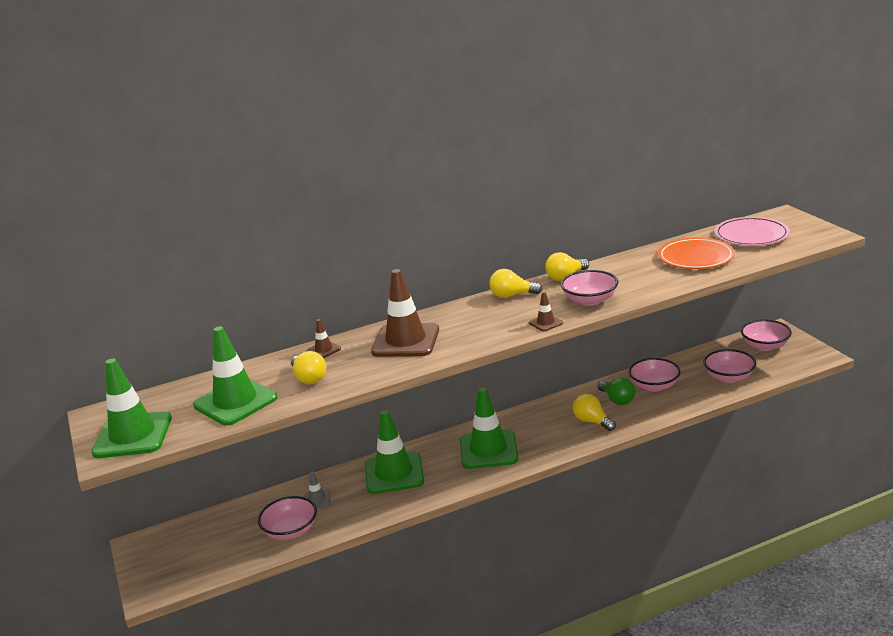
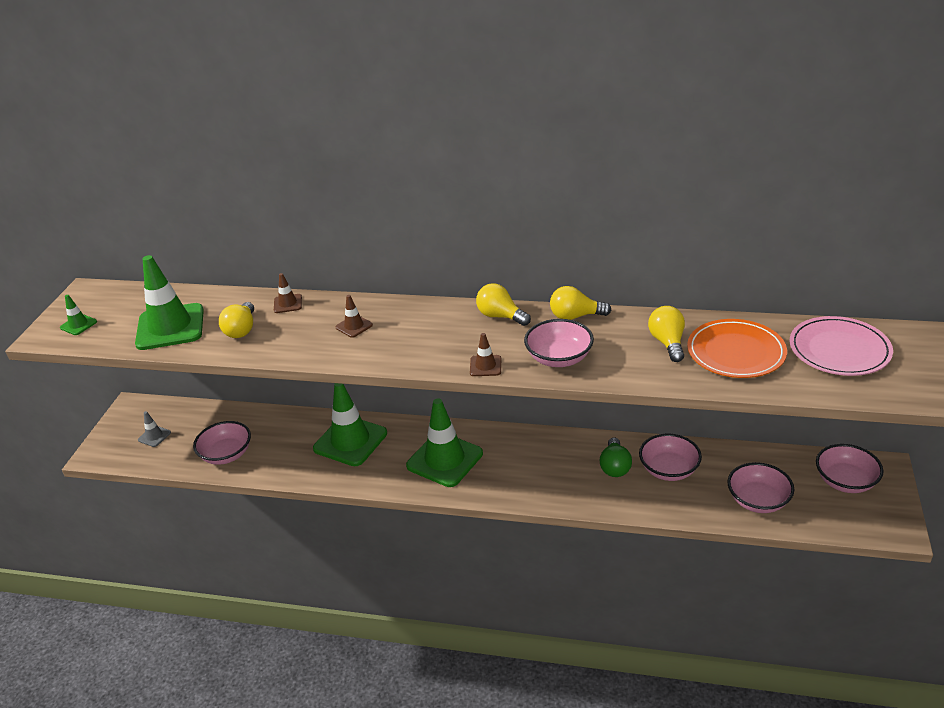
camera: 35 degrees right, 10 degrees up
(133, 435) = (78, 325): green traffic cone -> green traffic cone, size x0.44
(317, 499) = (273, 434): grey traffic cone -> grey traffic cone (154, 436)
(406, 341) = (354, 326): brown traffic cone -> brown traffic cone, size x0.44
(592, 421) = (564, 479): yellow light bulb -> yellow light bulb (667, 343)

